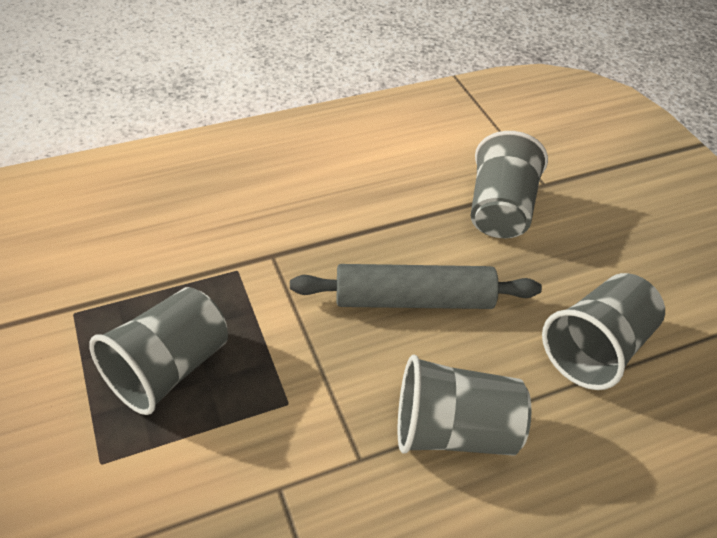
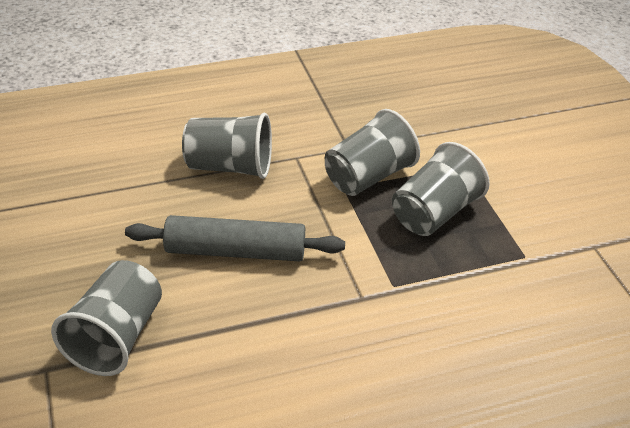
camera: 175 degrees left, 5 degrees down
(596, 349) = (98, 207): grey cup -> grey cup (368, 176)

